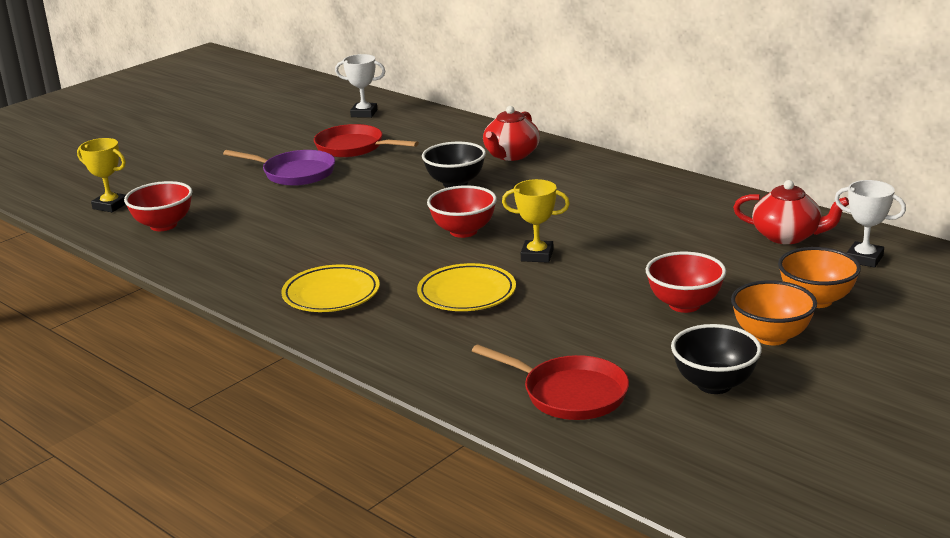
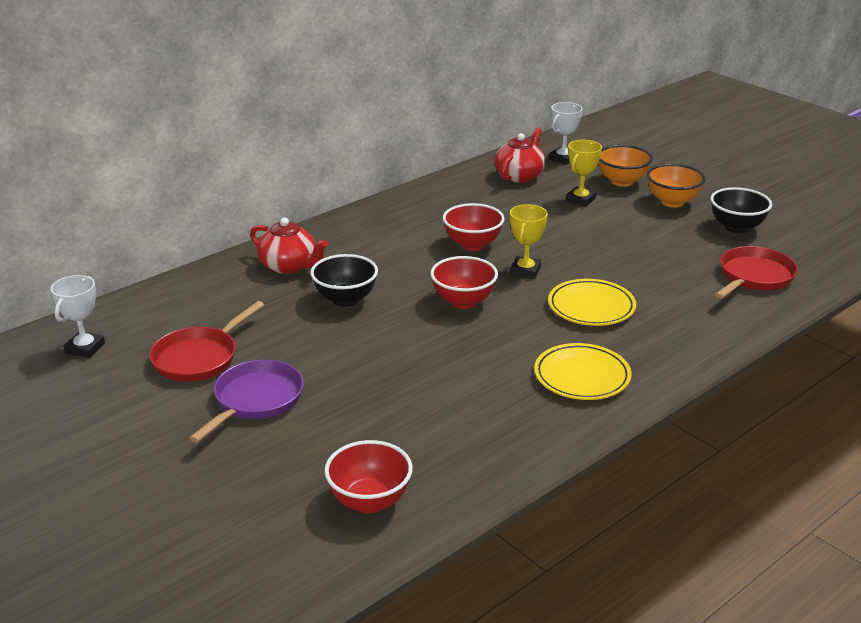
camera: 85 degrees left, 5 degrees up
(110, 206) = (279, 558): yellow trophy -> yellow trophy (580, 200)
(684, 305) = (623, 223): red bowl -> red bowl (472, 245)

